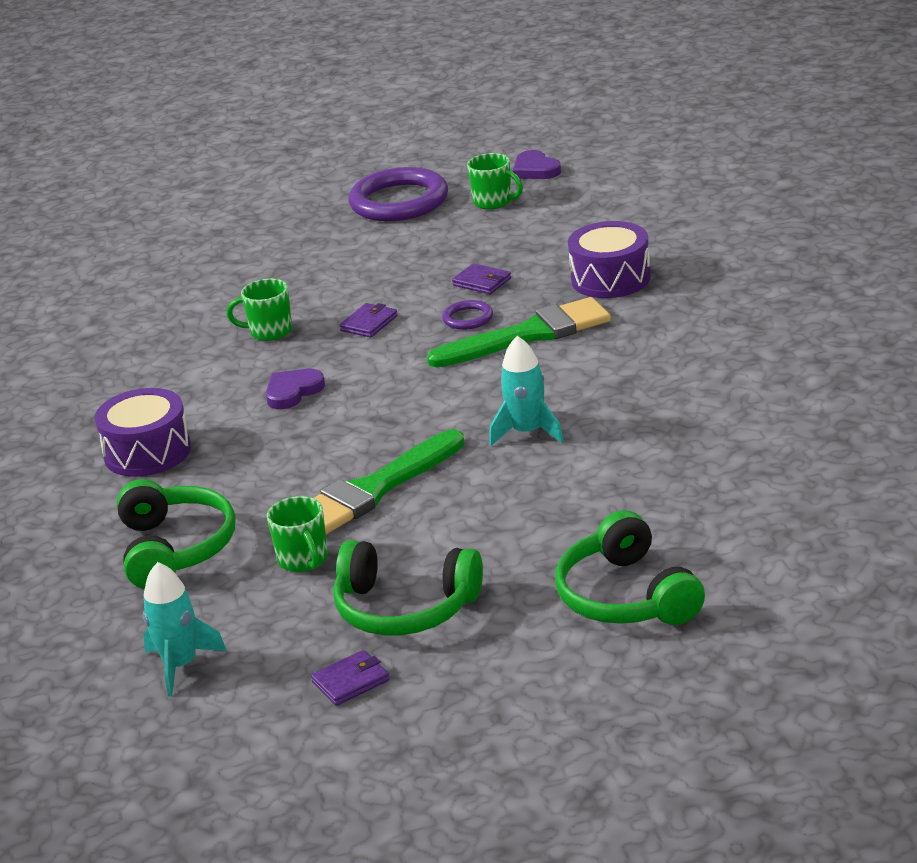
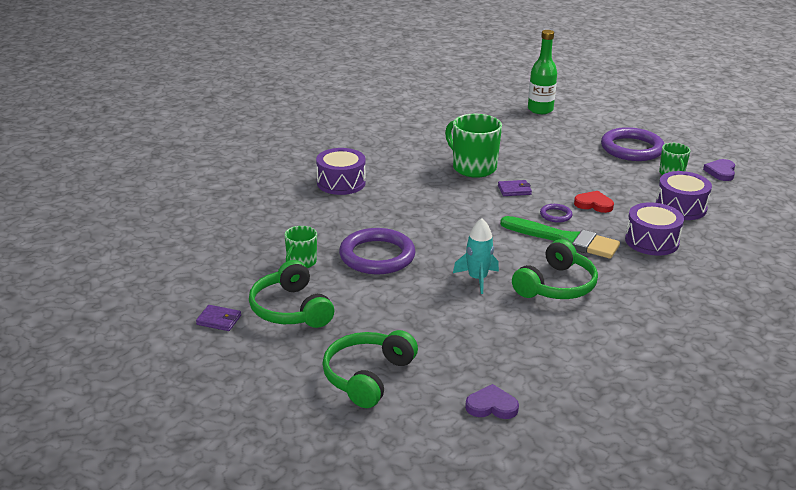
camera: 45 degrees right, 0 degrees up
(175, 548) = (275, 224): green headphones -> green headphones (556, 286)
(181, 665) = (191, 267): turquoise rocket -> none
(205, 222) = (540, 110): none -> green bottle
(269, 331) = (473, 167): green mug -> green mug, size x1.75
(293, 392) = (431, 196): purple heart -> purple heart (491, 406)
(374, 490) = (377, 256): green brush -> purple ring
(482, 282) = (594, 204): purple wallet -> red heart
(570, 229) = (681, 207): none -> purple drum

